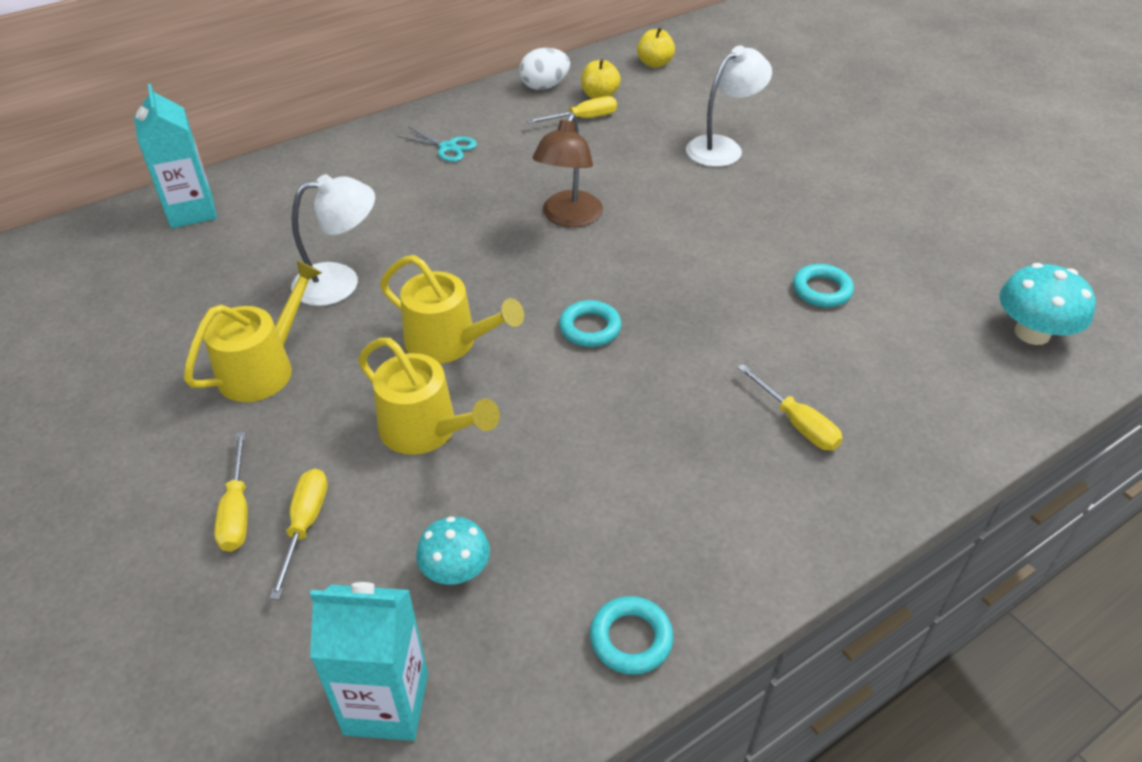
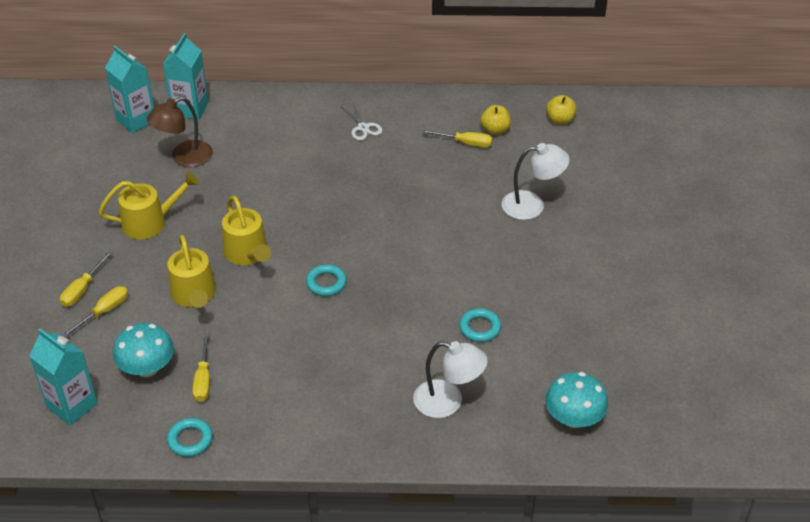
camera: 35 degrees right, 0 degrees up
(119, 253) = (136, 120): none -> turquoise carton
(340, 282) = (226, 190): white lamp -> white lamp (448, 402)
(448, 147) = (363, 128): turquoise scissors -> white scissors
(456, 570) = (147, 368): turquoise mushroom -> turquoise mushroom, size x1.51
(544, 86) = (467, 107): white egg -> none
(568, 217) = (384, 209): brown lamp -> brown lamp (184, 158)
(797, 423) = (376, 391): yellow screwdriver -> yellow screwdriver (203, 379)

